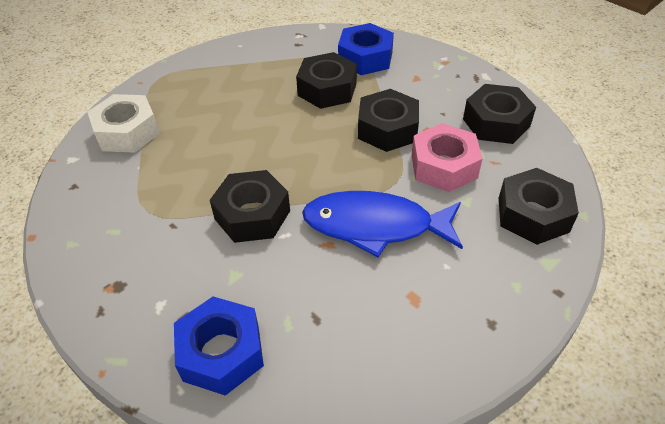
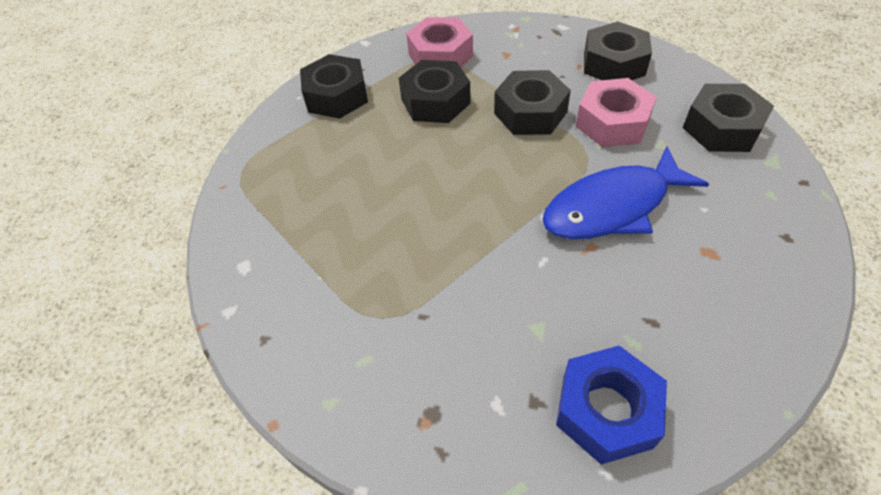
camera: 30 degrees left, 5 degrees up
(127, 132) = (266, 247): white nut -> none
(252, 215) = (492, 259): black nut -> black nut (337, 96)
(365, 58) = (440, 55): blue nut -> pink nut

